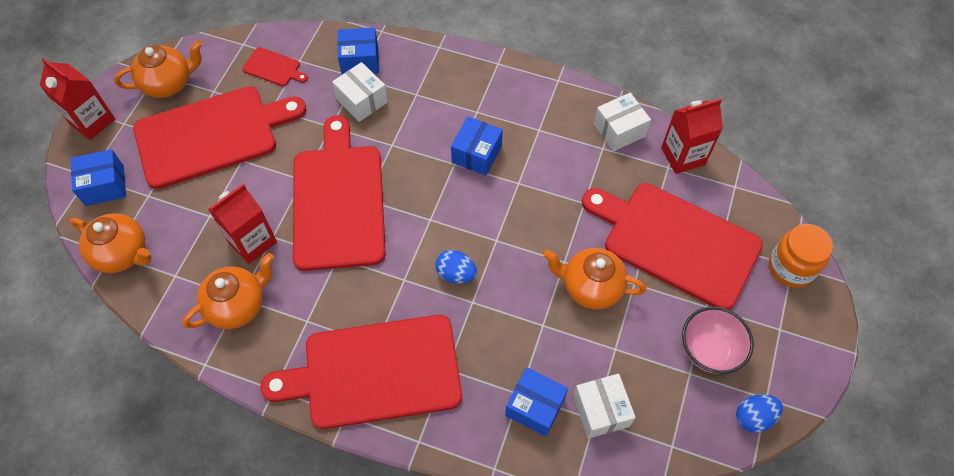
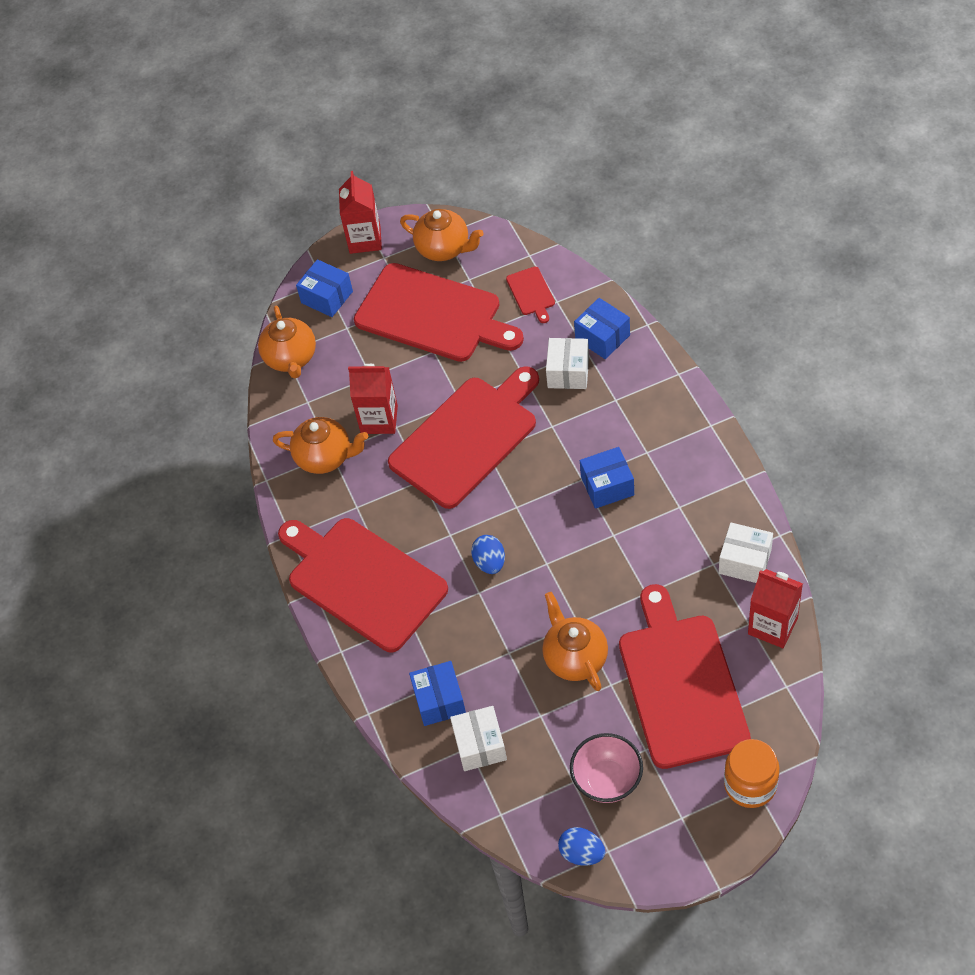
camera: 55 degrees right, 5 degrees down
(600, 411) = (480, 745): white box -> white box turned 45 degrees counterclockwise

